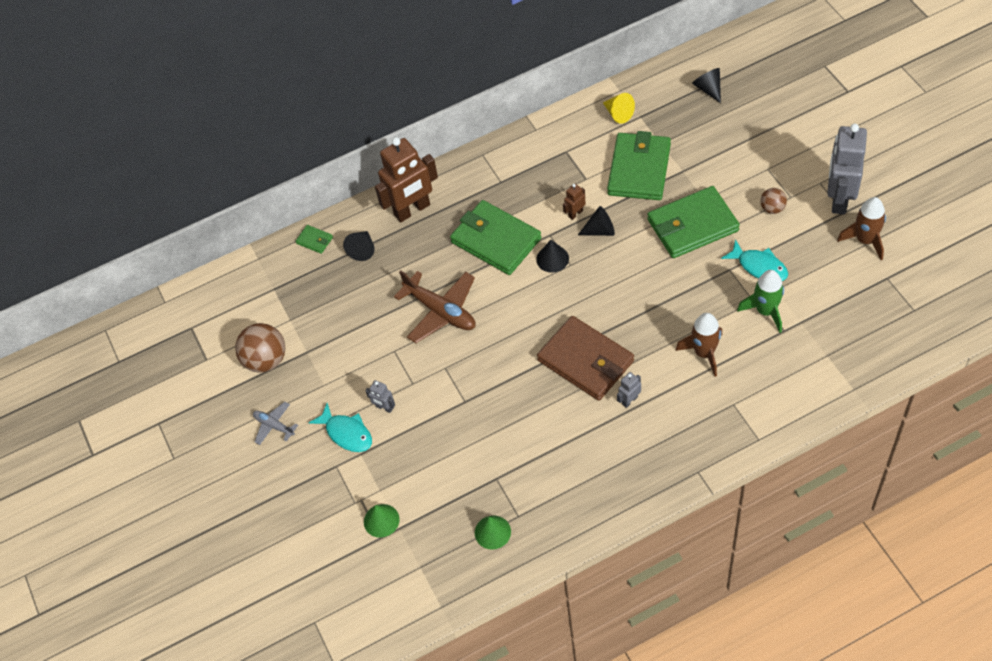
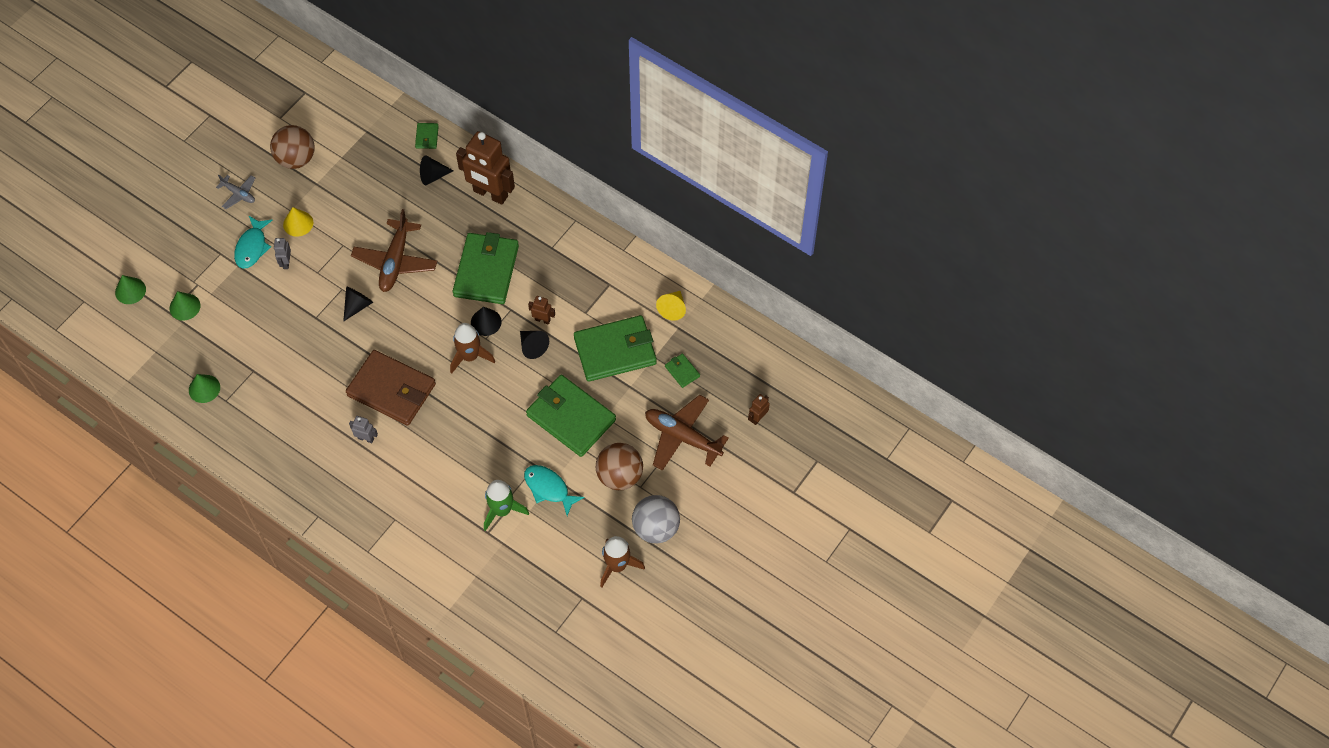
camera: 55 degrees right, 5 degrees up
(274, 426) = (239, 194): grey plane -> grey plane turned 120 degrees clockwise
(329, 569) = (130, 290): none -> green cone
(344, 382) = (298, 223): none -> yellow cone
(585, 361) = (391, 390): brown wallet -> brown wallet turned 75 degrees counterclockwise
(687, 128) = (682, 371): none -> green wallet
(704, 353) = (437, 477): brown rocket -> brown rocket (470, 356)
(708, 89) = (738, 371): black cone -> black cone (357, 305)
(754, 149) = (682, 437): none -> brown plane
(759, 266) = (548, 488): turquoise fish -> turquoise fish turned 120 degrees clockwise
(762, 91) = (758, 418): none -> brown robot
(772, 208) = (619, 476): brown ball -> brown ball, size x1.83
(839, 199) = (656, 528): grey robot -> grey ball

